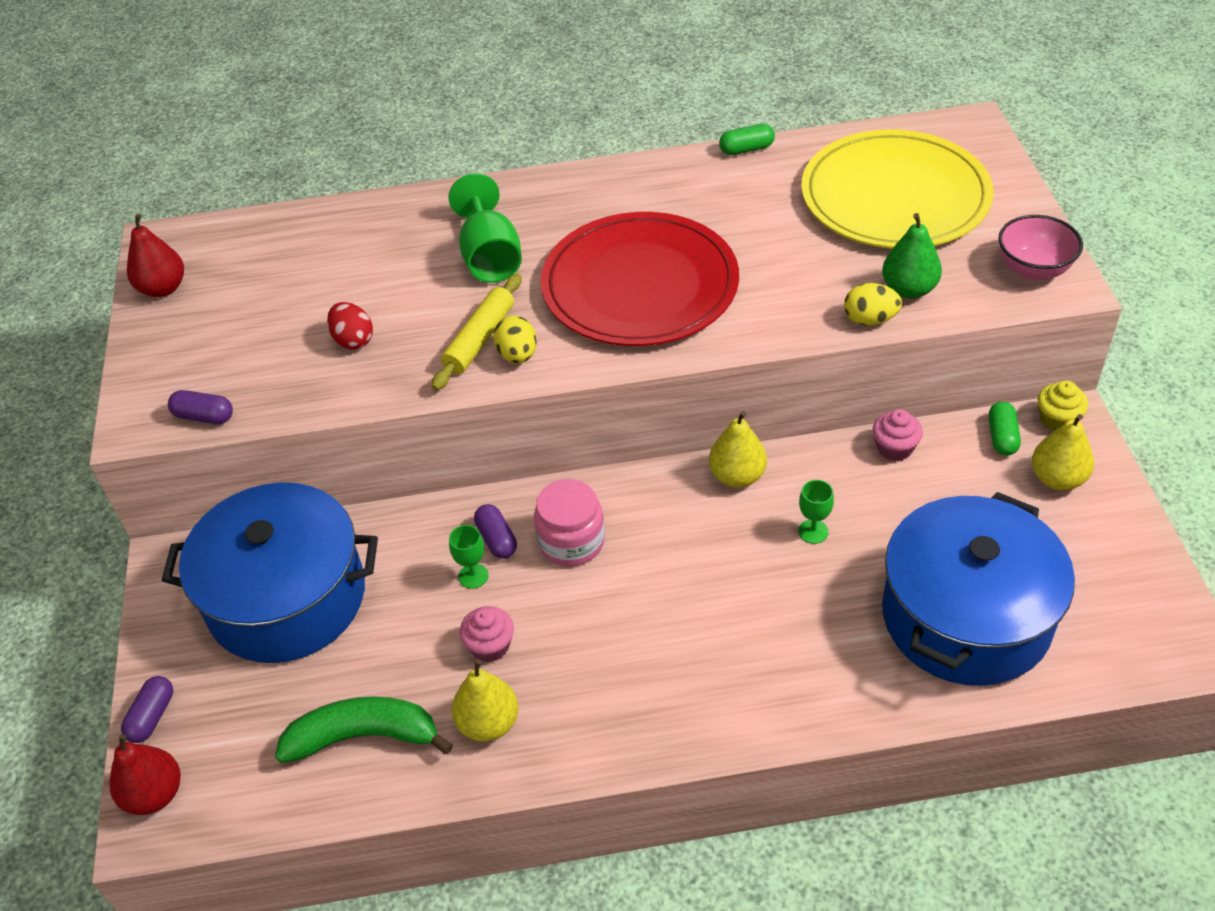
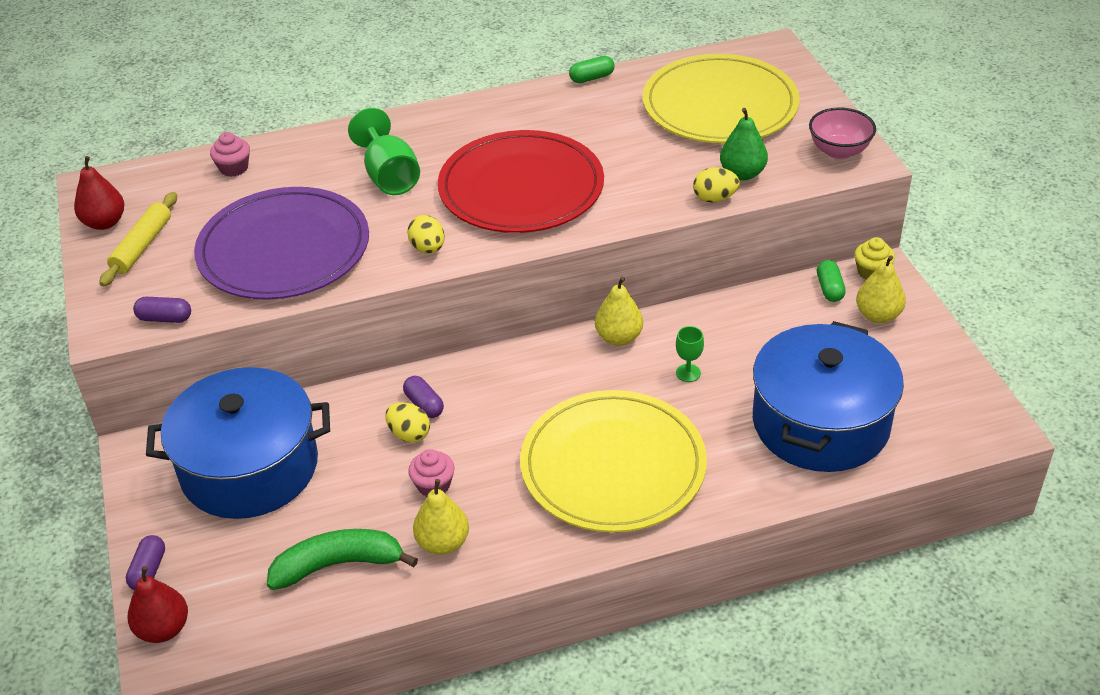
camera: 10 degrees left, 5 degrees down
(353, 340) = (284, 249): red egg -> purple plate
(473, 576) = (409, 434): green goblet -> yellow egg
(480, 339) = (393, 239): yellow rolling pin -> yellow rolling pin (142, 246)
(571, 541) = (488, 400): pink jar -> none
(704, 645) = (613, 465): none -> yellow plate
(894, 448) = (744, 305): pink cupcake -> pink cupcake (234, 168)

